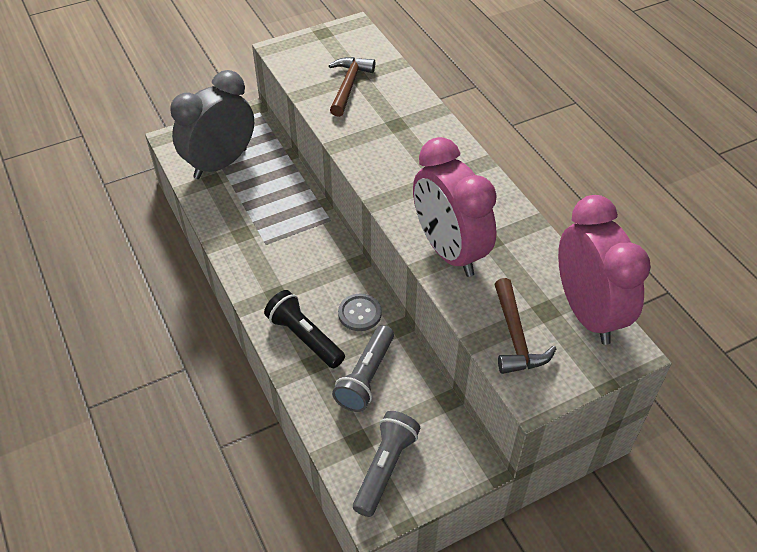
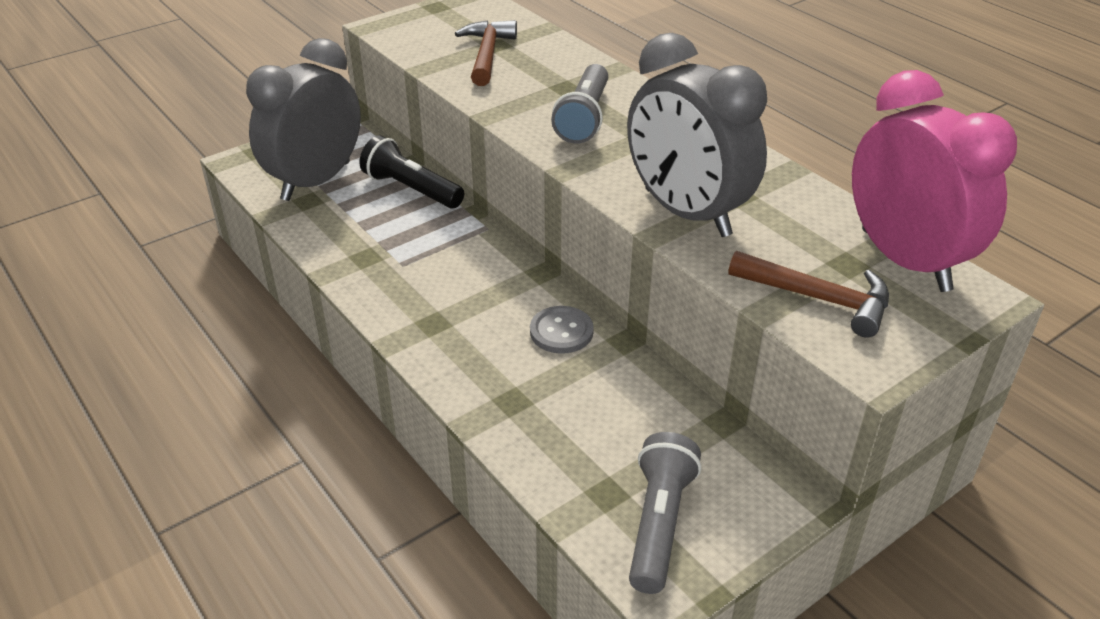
camera: 10 degrees left, 10 degrees down
(304, 337) = (489, 370): black flashlight -> black flashlight (411, 189)
(366, 377) = (594, 409): grey flashlight -> grey flashlight (584, 118)
(449, 251) = (686, 213): pink clock -> grey clock
(515, 337) = (818, 299): brown hammer -> brown hammer turned 45 degrees counterclockwise

